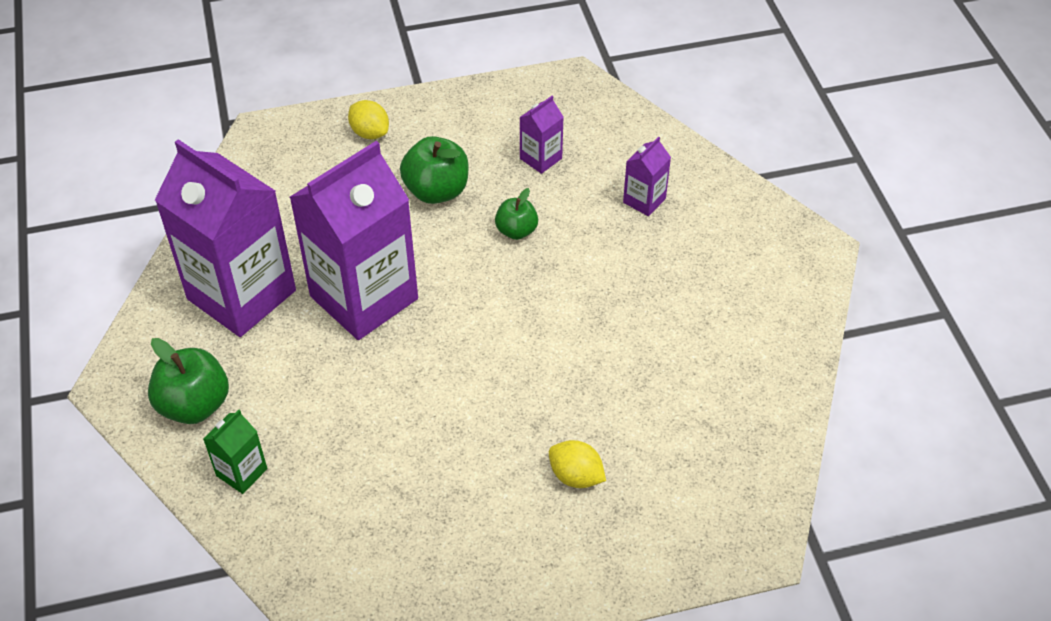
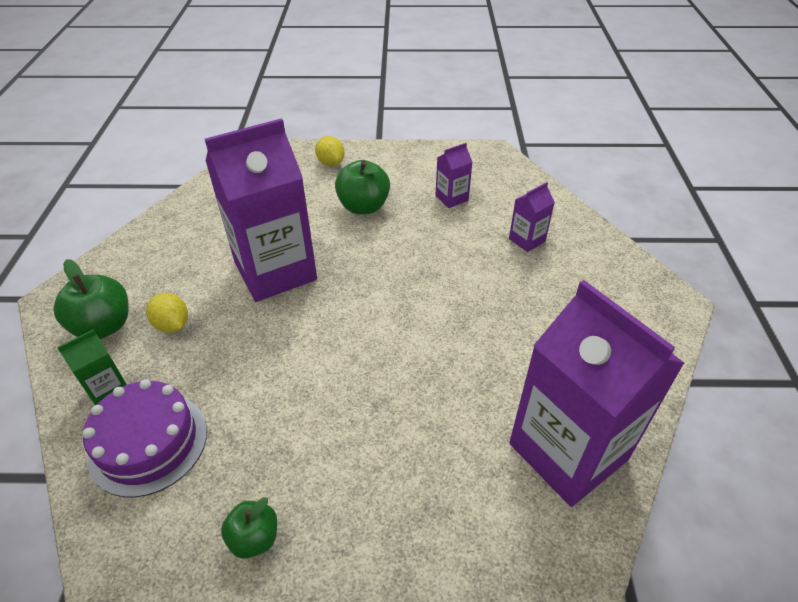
camera: 15 degrees right, 5 degrees down
(241, 295) = (185, 252): purple carton -> purple carton (568, 451)
(315, 514) = (148, 442): none -> purple cake
(516, 231) = (415, 244): green apple -> green apple (254, 538)
(576, 476) = (397, 462): yellow lemon -> yellow lemon (172, 325)

